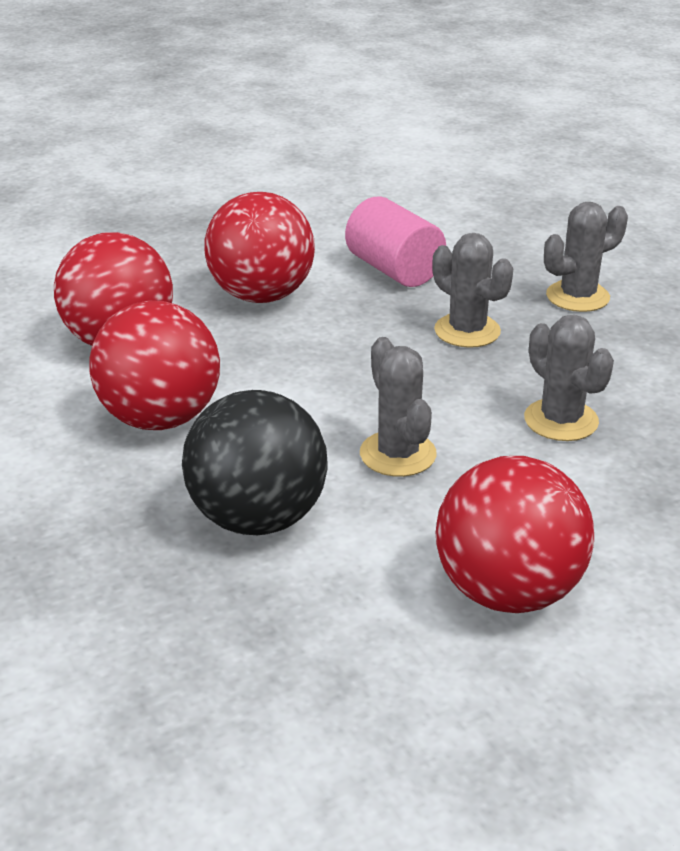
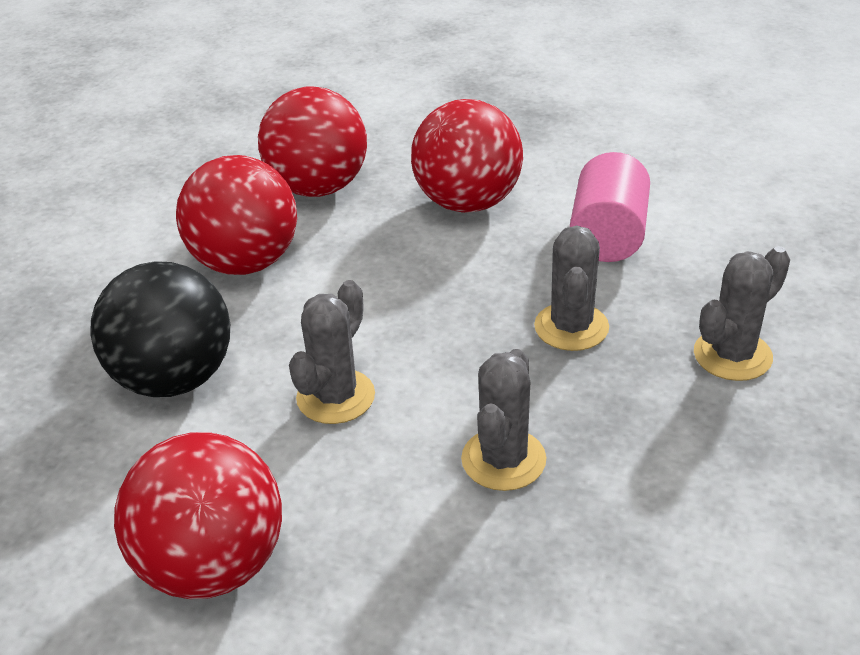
camera: 50 degrees right, 5 degrees up
(577, 297) = (732, 355): grey cactus -> grey cactus turned 60 degrees counterclockwise

